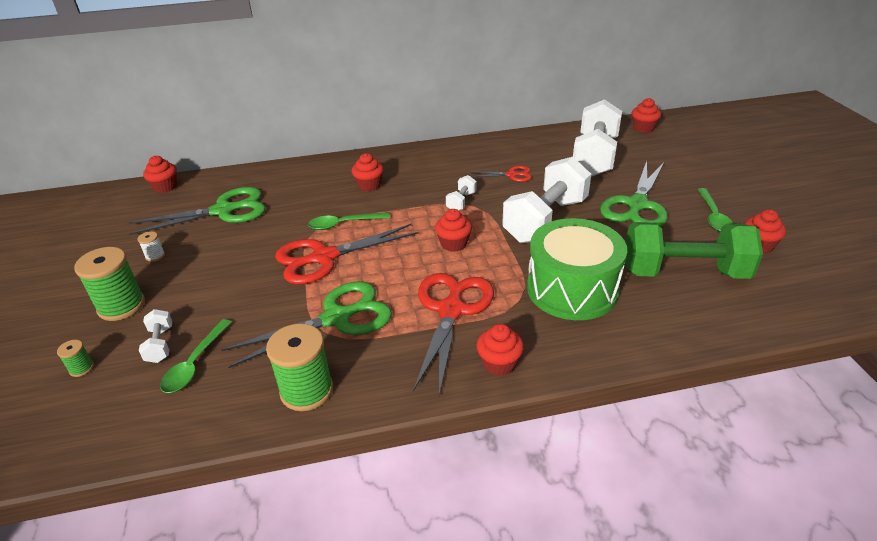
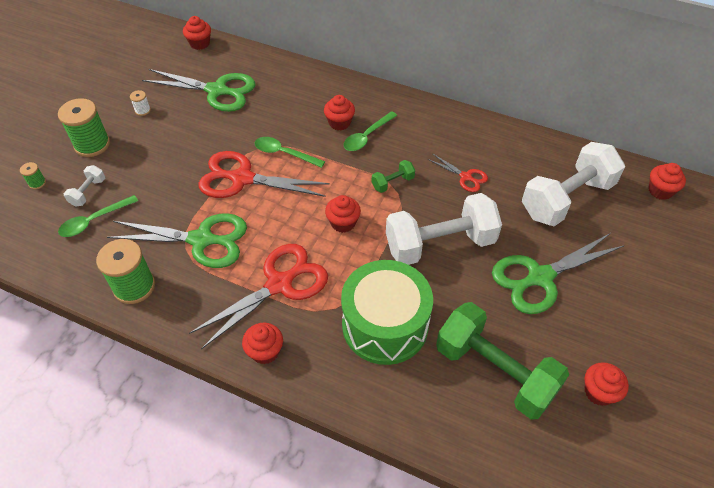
camera: 35 degrees right, 15 degrees up
(461, 202) = (392, 183): white dumbbell -> green dumbbell
(713, 216) = (597, 334): green spoon -> green spoon (367, 136)

